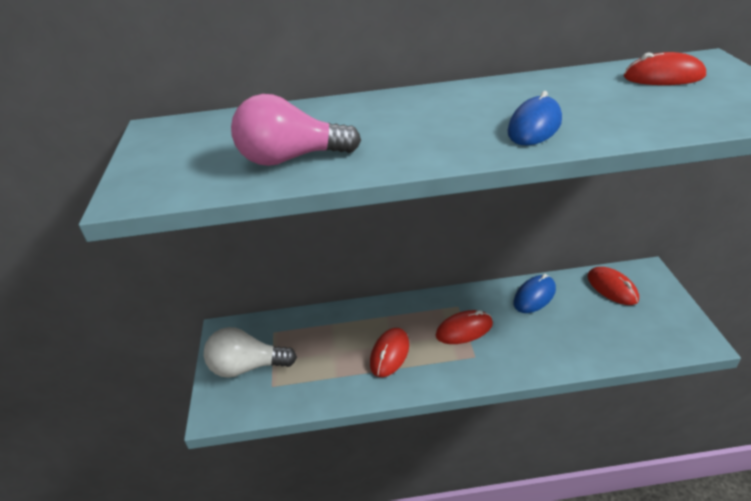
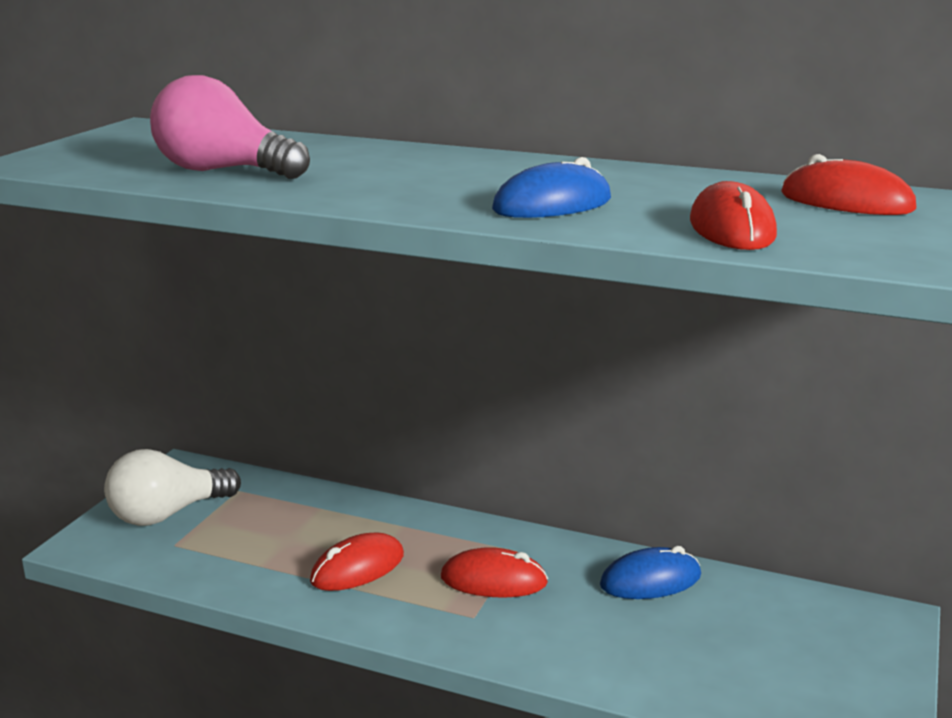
camera: 25 degrees right, 15 degrees down
(247, 367) = (167, 514): white light bulb -> white light bulb turned 60 degrees counterclockwise
(612, 288) = (797, 617): red mouse -> red mouse (731, 228)

